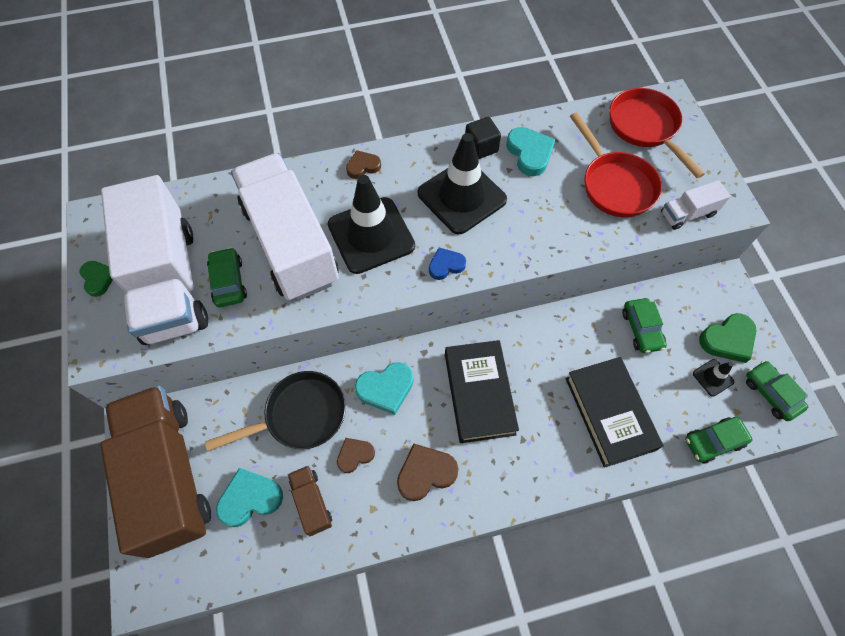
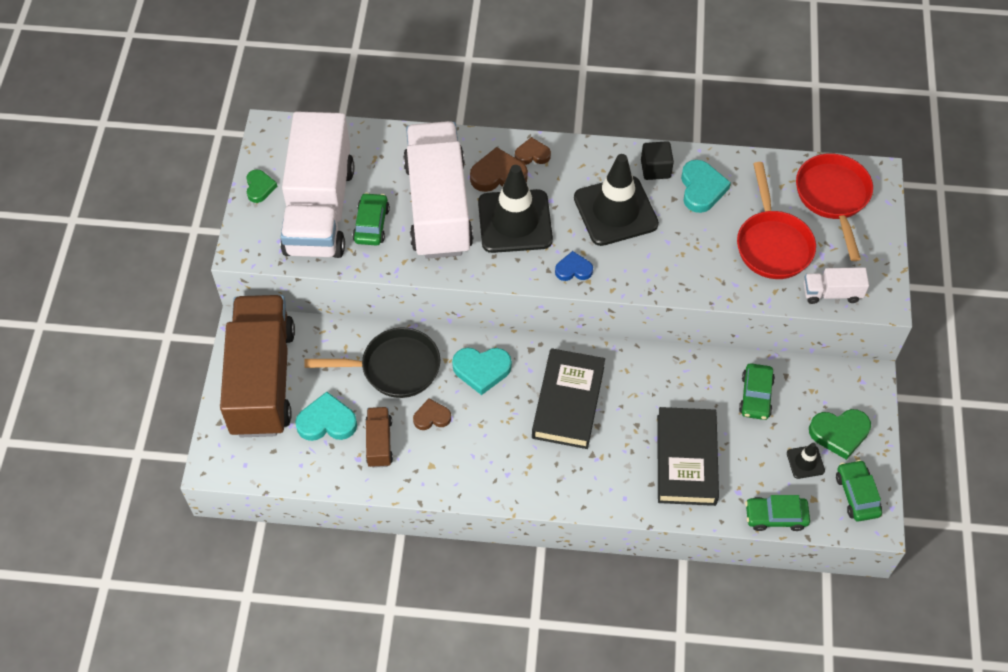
camera: 20 degrees right, 5 degrees down
(425, 473) = (490, 453): brown heart -> brown heart (498, 175)

